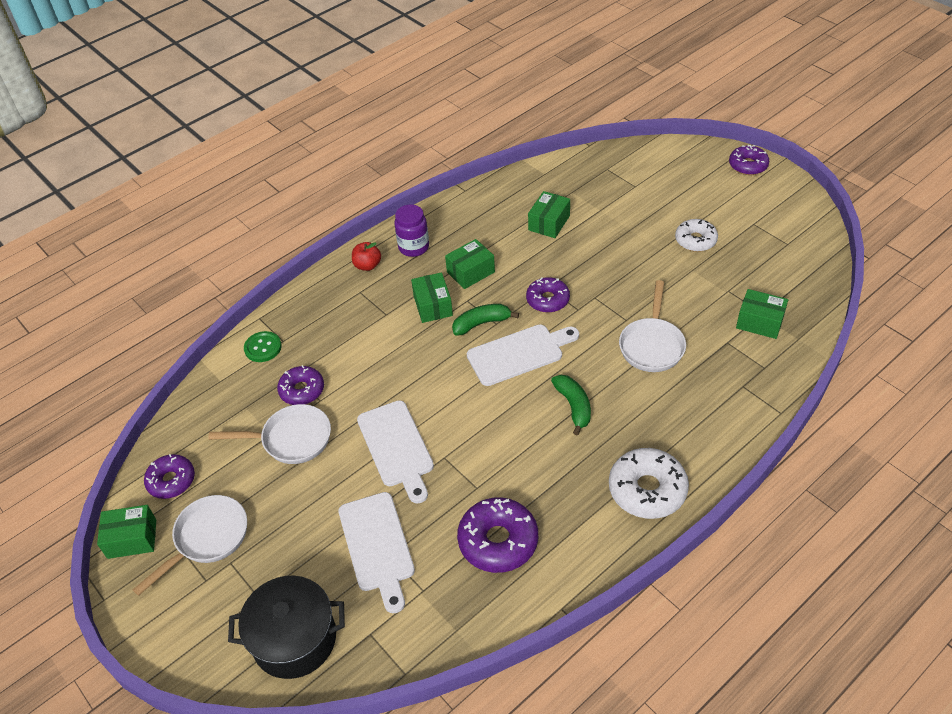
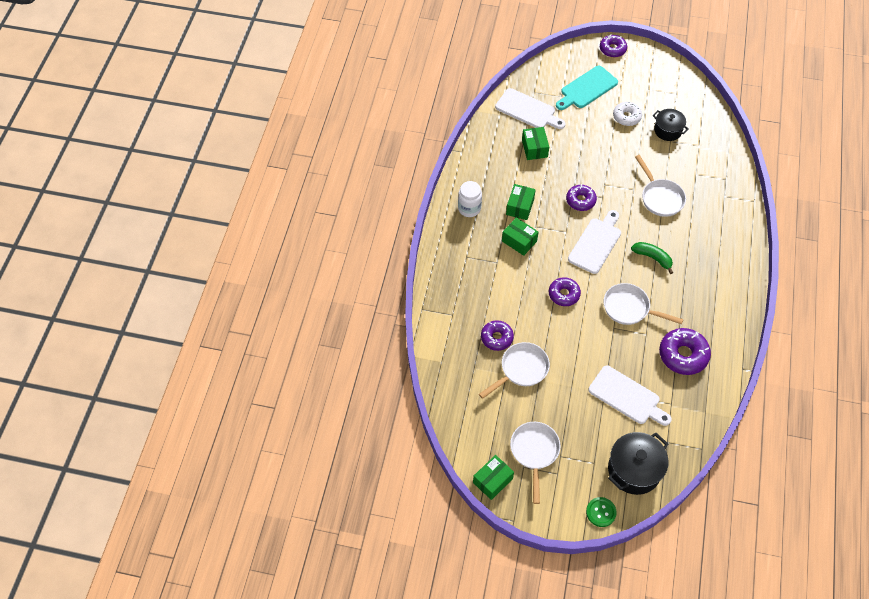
camera: 40 degrees left, 10 degrees up
(171, 481) = (478, 436): purple donut -> purple donut (564, 294)
(263, 348) = (445, 326): green button -> green button (601, 512)
(367, 265) = (453, 236): red apple -> none
(397, 447) = (583, 338): white cutting board -> white cutting board (527, 110)
(413, 247) = (469, 208): purple jar -> white jar
(481, 323) = (558, 236): green banana -> none
(486, 447) = (629, 308): none -> white pan
(647, 490) = (728, 282): white donut -> none
(674, 191) = (587, 88): none -> turquoise cutting board
(736, 277) = (667, 130): none -> black pot
(759, 322) = (702, 152): green box -> none

